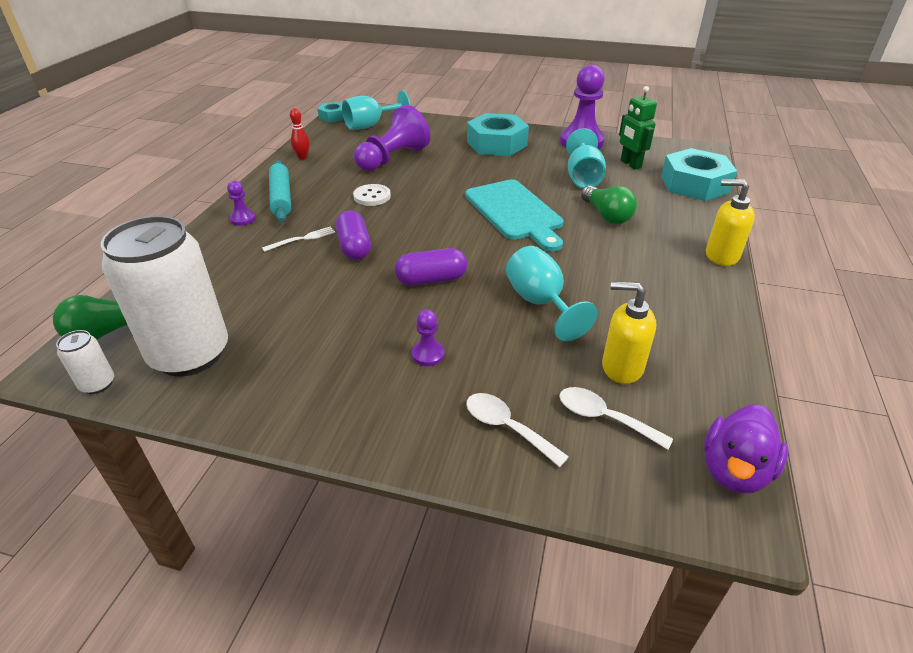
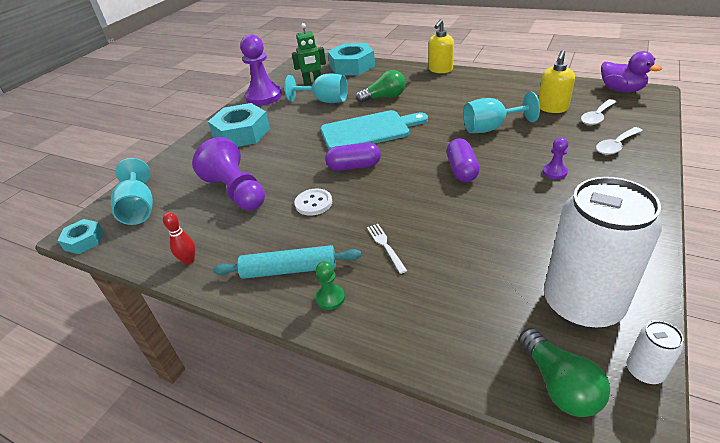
camera: 75 degrees left, 0 degrees up
(243, 219) = (330, 298): purple pawn -> green pawn
(354, 247) = (407, 211): purple capsule -> purple capsule (354, 166)

